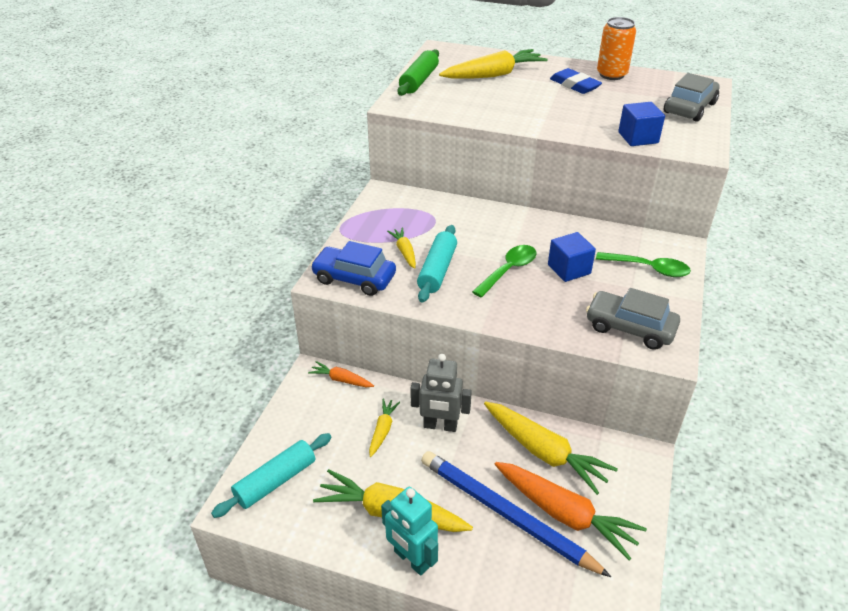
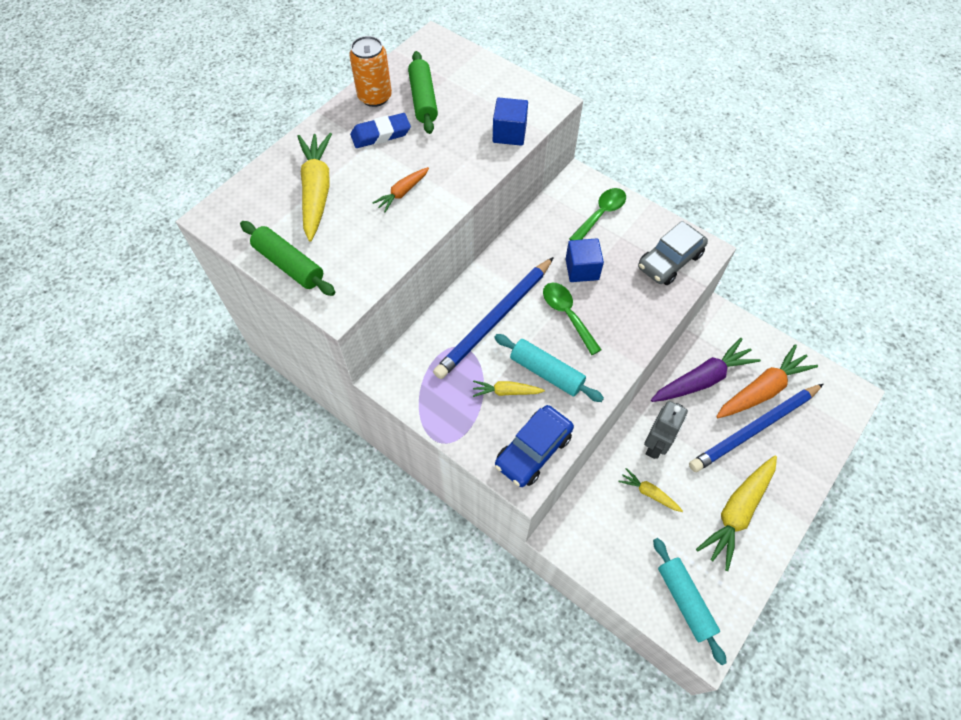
camera: 70 degrees left, 20 degrees up
(341, 380) = (576, 512): orange carrot -> orange carrot (402, 193)
(411, 559) = (783, 510): turquoise robot -> none
(474, 231) = (495, 320): none -> blue pencil
(544, 452) = (702, 379): yellow carrot -> purple carrot
(632, 93) = (423, 100): none -> green rolling pin
(689, 108) = (473, 74): grey car -> none

